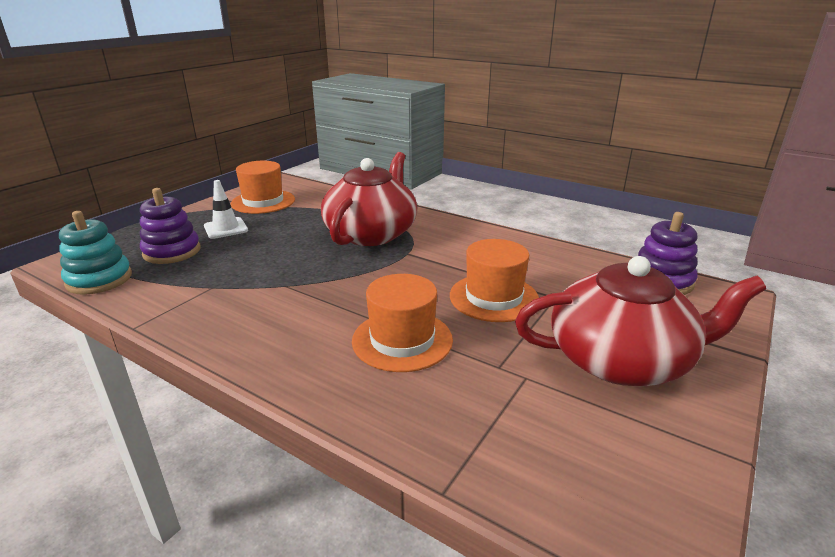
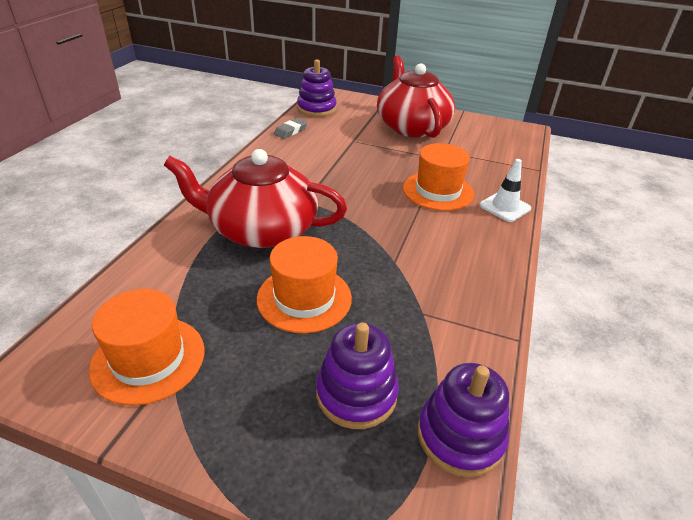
camera: 105 degrees left, 10 degrees up
(99, 279) = (460, 436): turquoise stacking toy -> purple stacking toy
(226, 228) = (266, 364): white traffic cone -> white traffic cone (505, 207)
(494, 297) = (364, 161): orange hat -> orange hat (304, 298)
(577, 258) = (290, 131): none -> grey eraser

